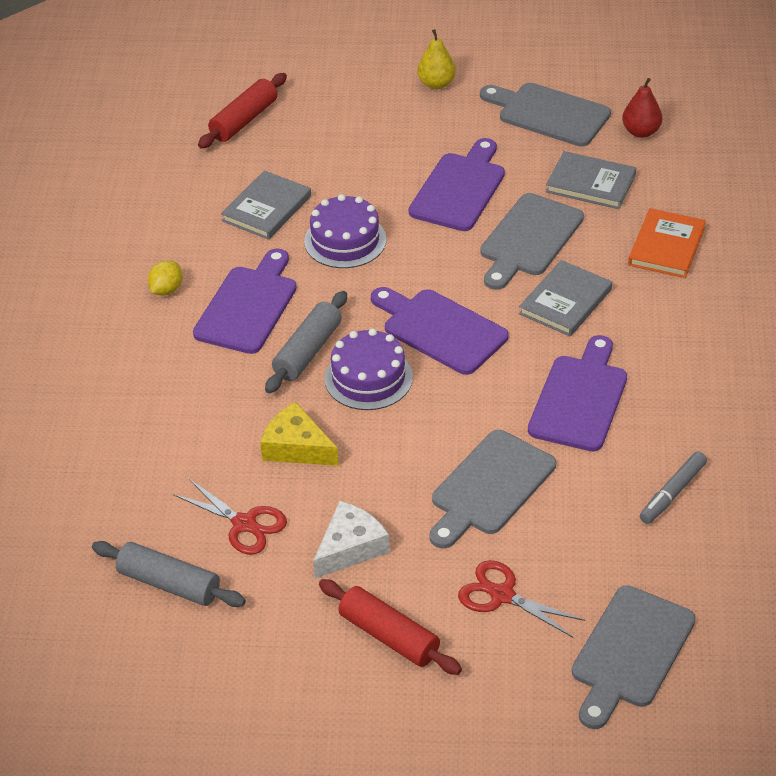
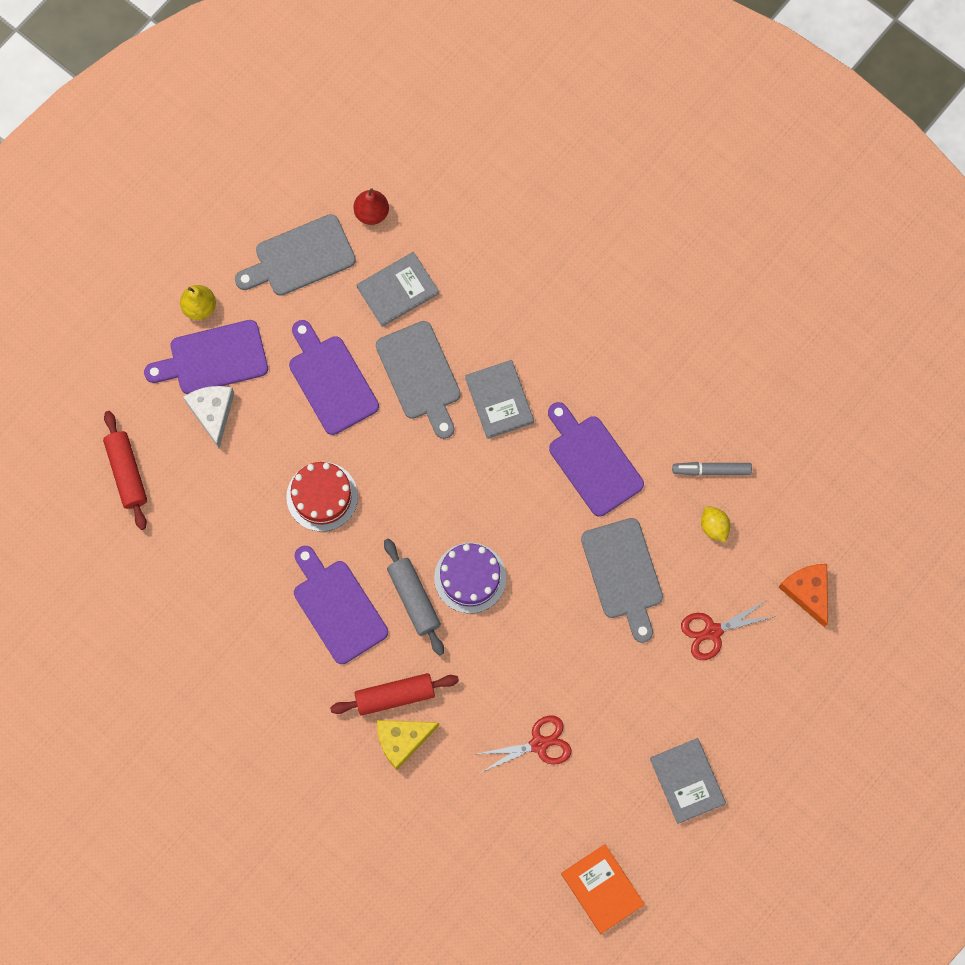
camera: 55 degrees left, 30 degrees up
(166, 290) = (276, 651): yellow lemon -> yellow lemon (714, 527)
(169, 584) = (554, 823): grey rolling pin -> none
(267, 208) = (243, 525): grey book -> grey book (687, 781)
(296, 447) = (497, 667): yellow cheese -> yellow cheese (402, 740)
(345, 240) = (322, 496): purple cake -> red cake
(350, 548) = (608, 693): white cheese -> white cheese (212, 412)
(389, 636) = (694, 720): red rolling pin -> red rolling pin (395, 696)
(440, 330) = (461, 499): purple cutting board -> purple cutting board (213, 359)
(630, 652) = (808, 592): grey cutting board -> orange cheese
(666, 246) = (499, 294): orange book -> orange book (602, 889)
(672, 493) = (711, 470): grey marker -> grey marker turned 105 degrees clockwise

